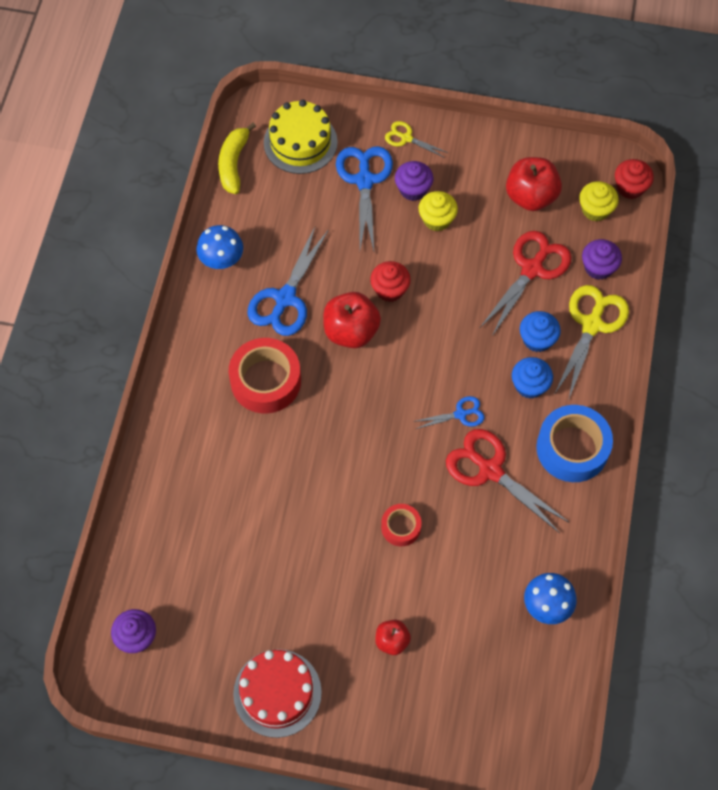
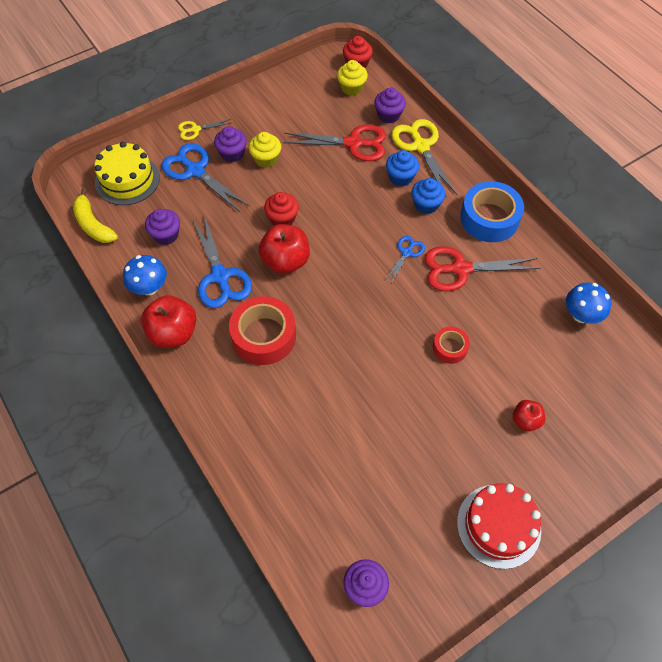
camera: 45 degrees left, 5 degrees down
(280, 223) = (166, 235): none -> purple cupcake
(531, 196) = (307, 107): red apple -> red apple (173, 333)
(532, 269) = (353, 143): red scissors -> red scissors turned 105 degrees clockwise

